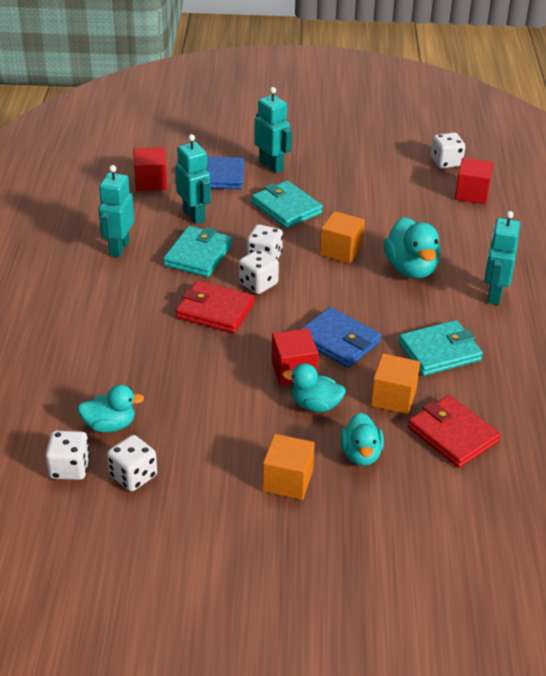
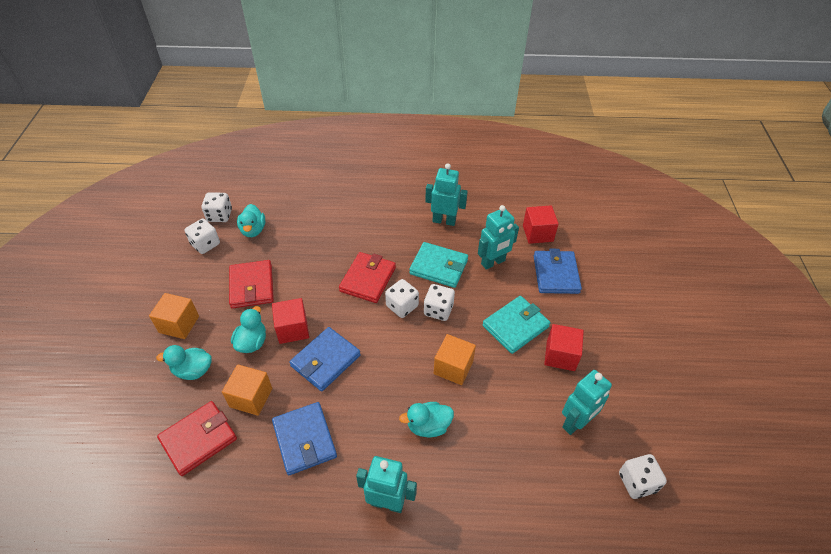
camera: 90 degrees right, 10 degrees up
(221, 415) = (252, 286): none -> red wallet
(271, 166) = (584, 315): turquoise robot -> turquoise robot (576, 423)
(411, 269) = (428, 426): turquoise duck -> turquoise duck, size x0.66
(439, 351) = (304, 440): turquoise wallet -> blue wallet
(472, 194) = (575, 504): red cube -> red cube (560, 355)

